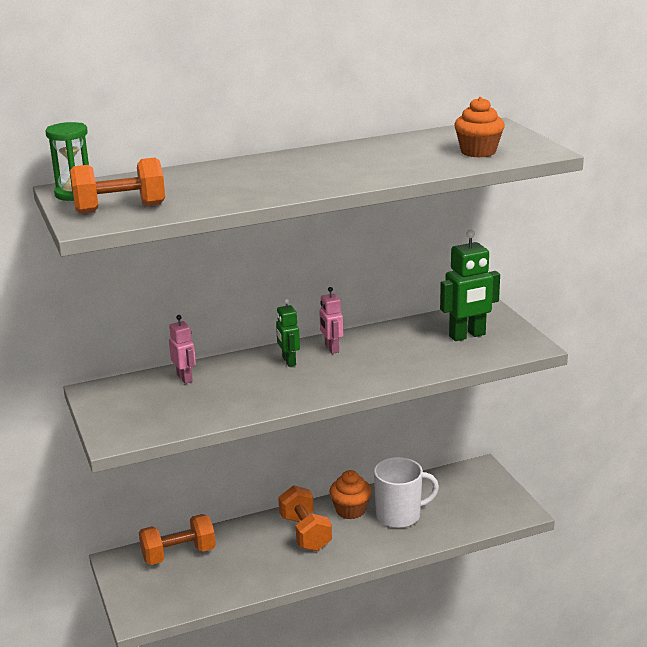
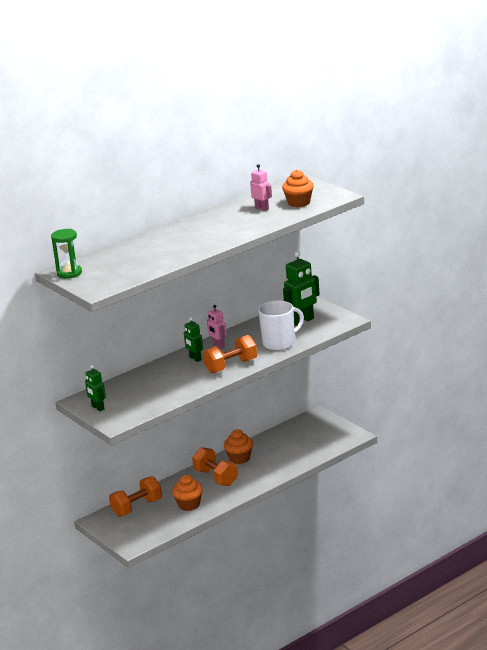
camera: 15 degrees left, 0 degrees up
(109, 408) = (98, 408): none -> green robot
(120, 208) = (108, 277): orange dumbbell -> orange dumbbell (231, 366)
(185, 378) = (134, 381): pink robot -> pink robot (262, 208)
(248, 568) = (189, 505): none -> orange cupcake
(400, 515) = (274, 454): white mug -> white mug (280, 343)

